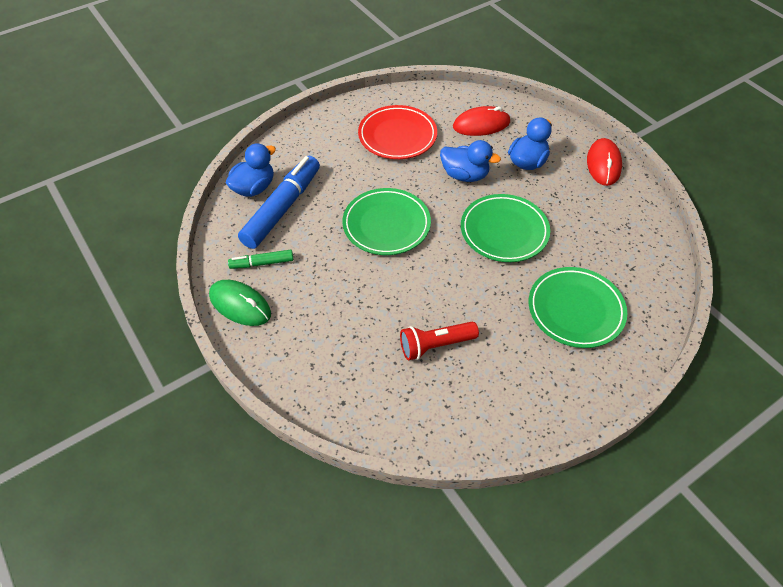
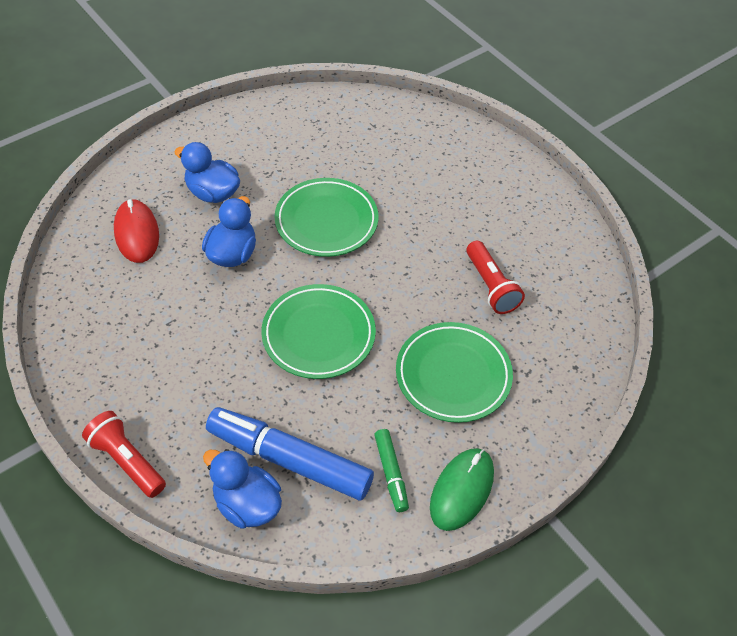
camera: 95 degrees left, 0 degrees up
(294, 133) = (127, 461): none -> red flashlight
(397, 136) = (149, 326): red plate -> none
(575, 310) = (431, 172): green plate -> green plate (453, 375)
(603, 164) = (221, 128): red mouse -> none

